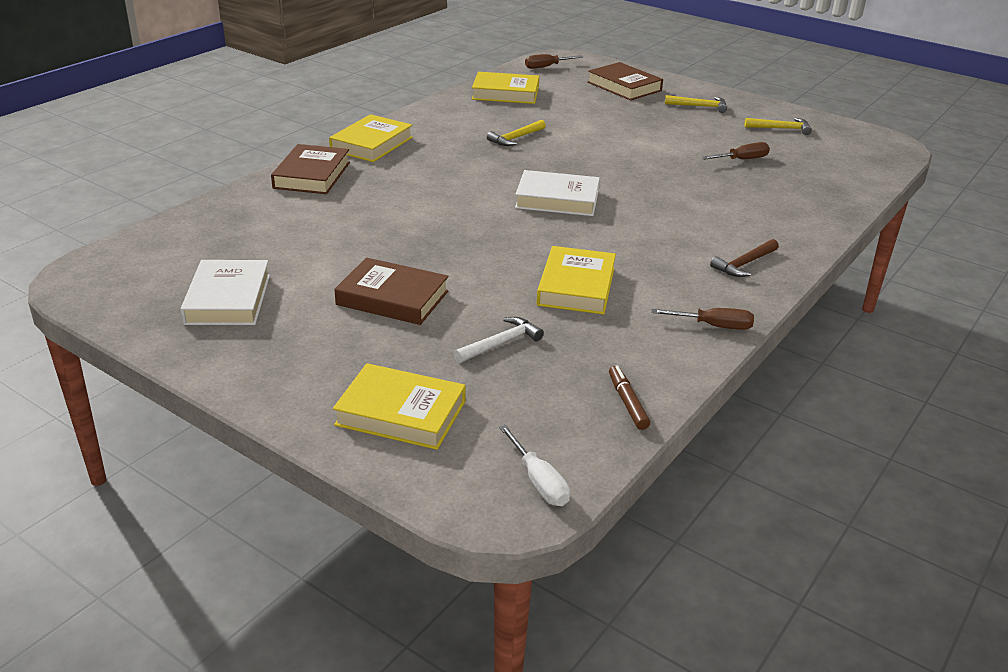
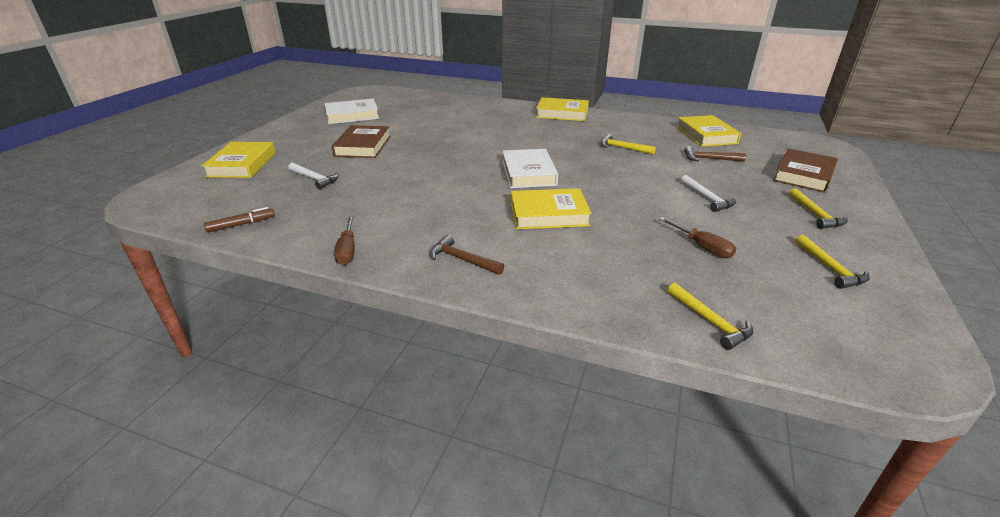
camera: 75 degrees right, 0 degrees up
(312, 175) = (503, 108): brown book -> none
(538, 481) = (165, 206): white screwdriver -> none
(547, 67) = (791, 141): brown screwdriver -> none
(569, 109) = (709, 159): none -> brown hammer
(576, 286) = (394, 193): yellow book -> yellow book (548, 214)
(656, 134) = (707, 198): none -> white hammer
(845, 185) = (710, 321): none -> yellow hammer

